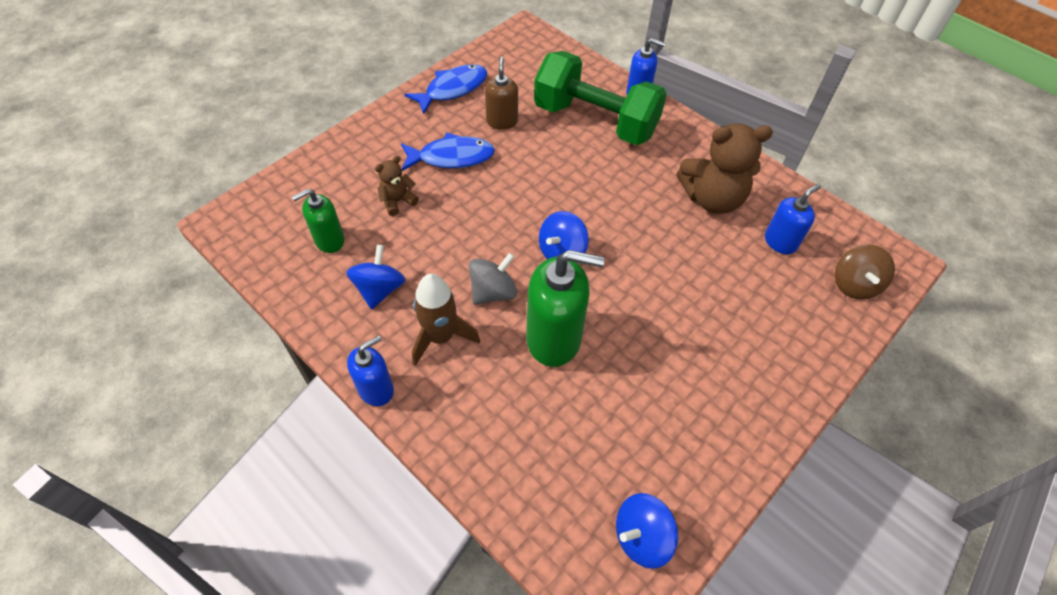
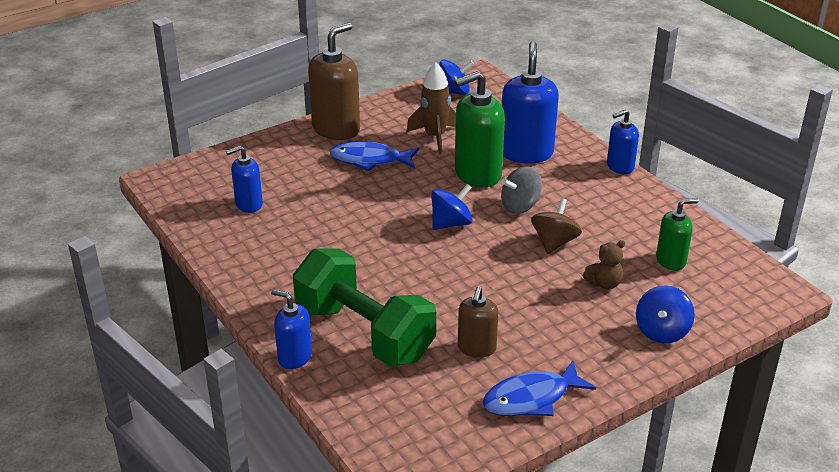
camera: 165 degrees left, 20 degrees down
(379, 289) = (620, 220): blue spinning top -> blue spinning top (662, 331)
(440, 337) = (568, 186): brown rocket -> brown rocket (435, 137)
(451, 157) = (543, 317): blue fish -> blue fish (370, 160)
(501, 395) = (526, 153): none -> blue soap dispenser
(554, 338) = (477, 174): green soap dispenser -> green soap dispenser turned 45 degrees counterclockwise
(712, 198) = (285, 243): brown teddy bear -> none
(765, 397) = (336, 129): none -> brown soap dispenser
(854, 284) = (212, 171): brown spinning top -> brown spinning top (554, 242)

